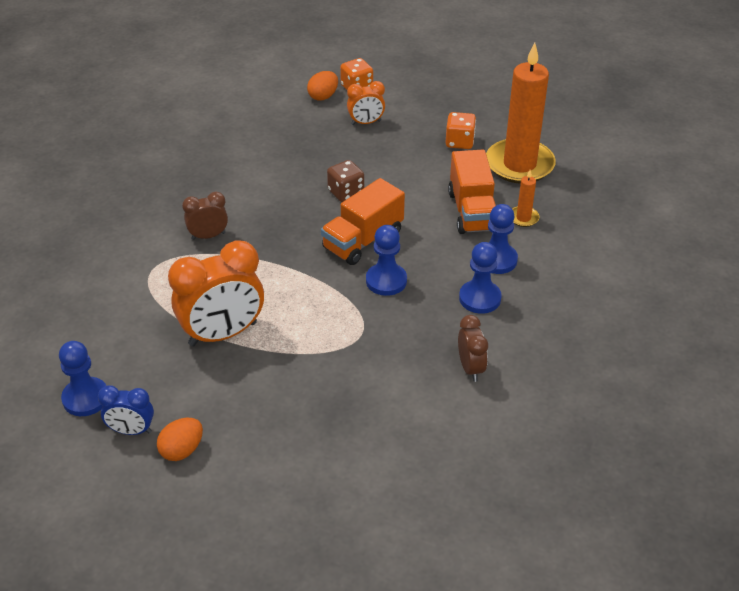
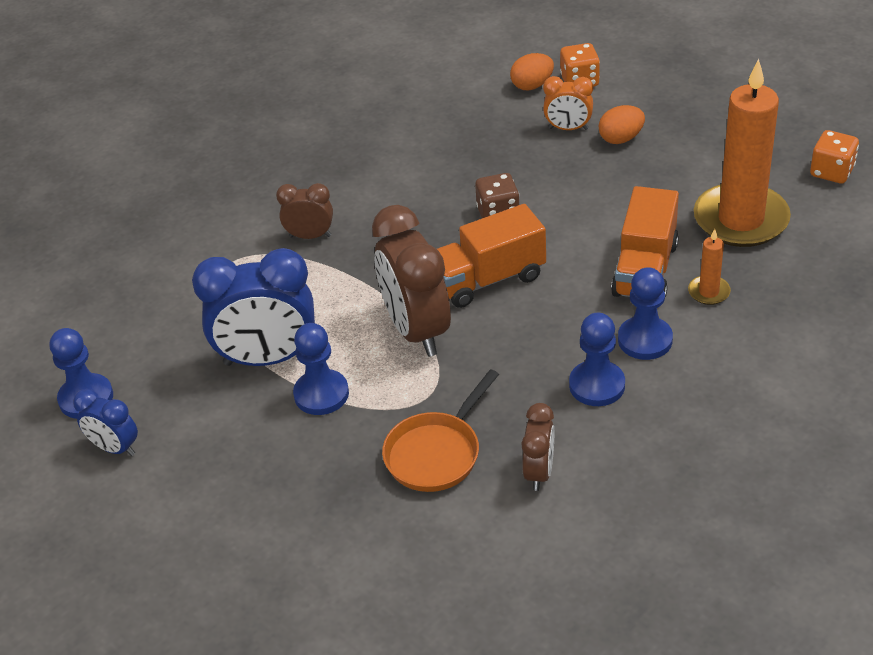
camera: 25 degrees right, 0 degrees up
(182, 450) = (157, 485): orange egg -> orange egg (621, 139)
(223, 334) = (268, 358): orange clock -> blue clock
(328, 288) = (417, 330): none -> brown clock
(386, 281) = (491, 336): blue pawn -> blue pawn (321, 394)
(389, 372) = (436, 453): none -> orange pan
(459, 142) = (676, 175): orange dice -> orange dice (832, 172)

